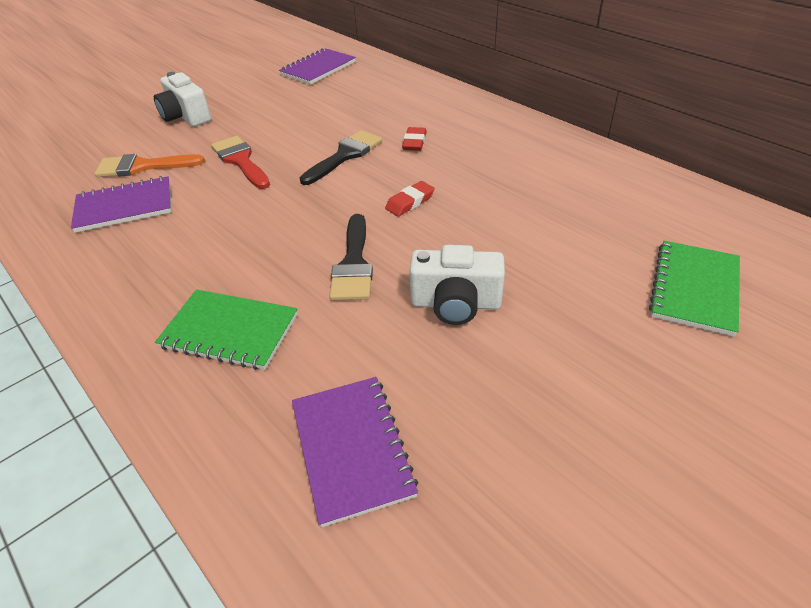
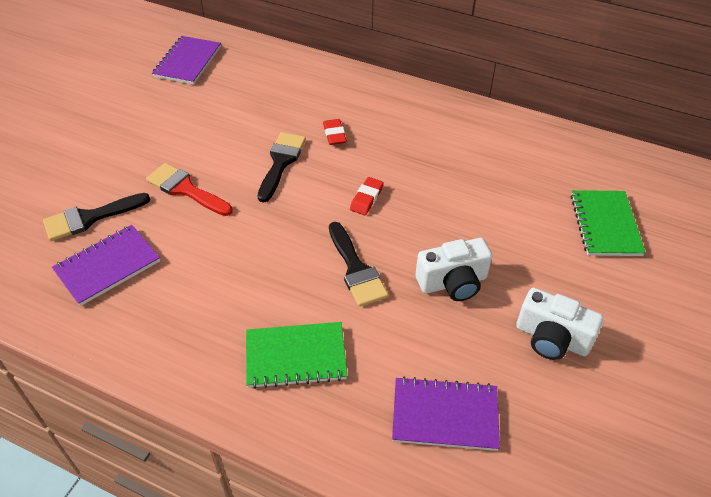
camera: 25 degrees left, 5 degrees up
(142, 166) = (90, 218): orange brush -> black brush
(186, 116) = (89, 148): white camera -> white camera (551, 338)
(352, 449) = (445, 415): purple notebook -> purple notebook turned 45 degrees counterclockwise

